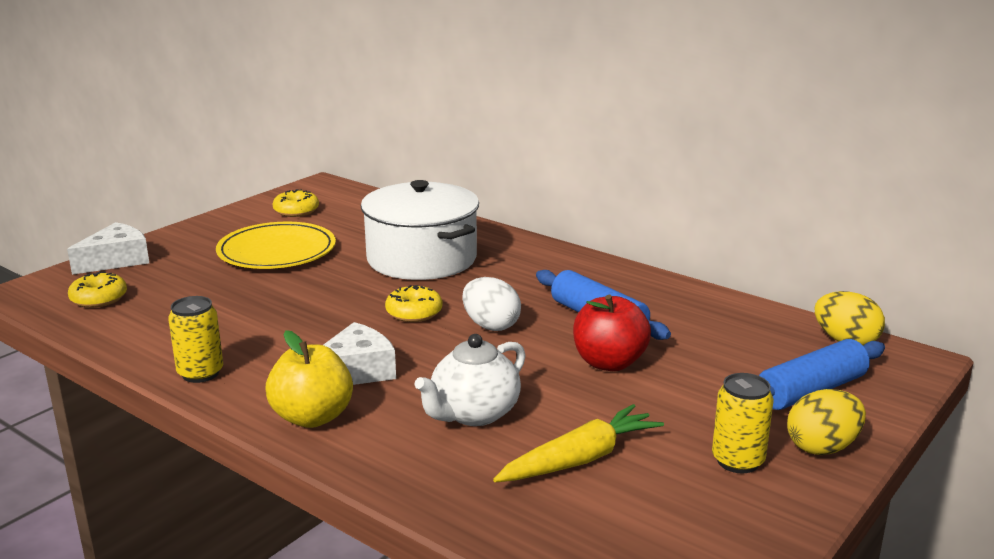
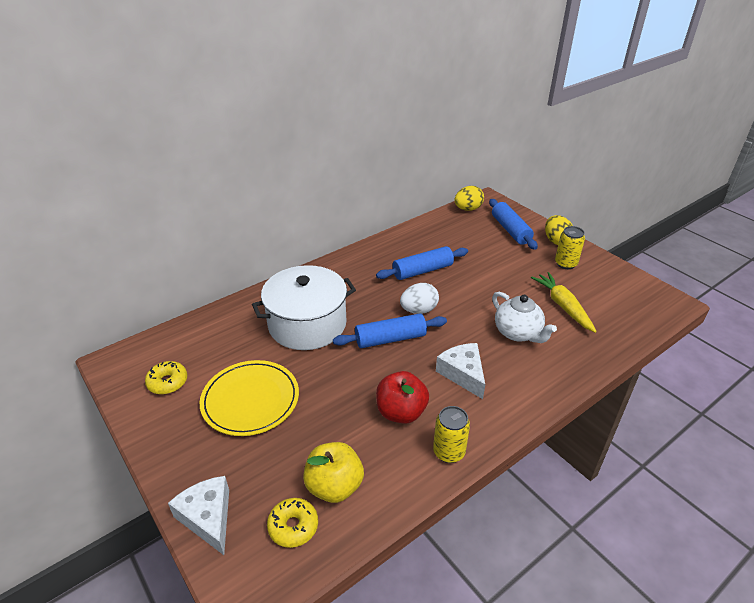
camera: 75 degrees left, 15 degrees up
(312, 417) = (514, 397): yellow apple -> yellow apple (334, 486)
(414, 313) = (390, 339): yellow donut -> blue rolling pin
(609, 363) = (473, 278): red apple -> red apple (401, 412)

